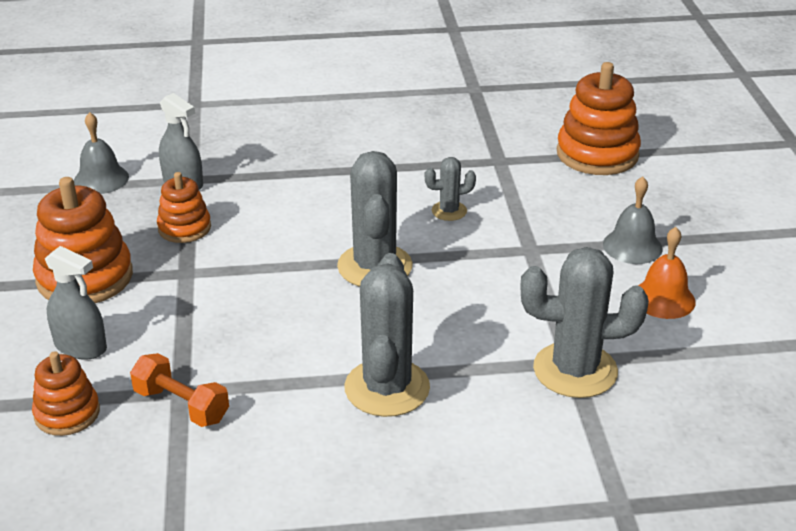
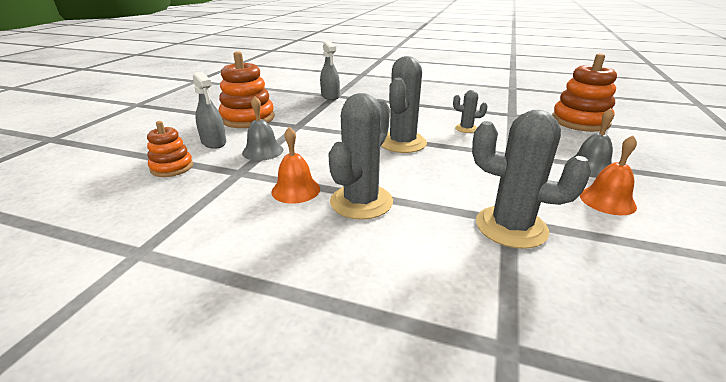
camera: 25 degrees right, 5 degrees down
(101, 179) = (295, 89): grey bell -> grey bell (263, 151)
(181, 405) = (231, 179): orange dumbbell -> none
(184, 228) = (314, 110): orange stacking toy -> none
(288, 396) = (296, 190): none -> orange bell

